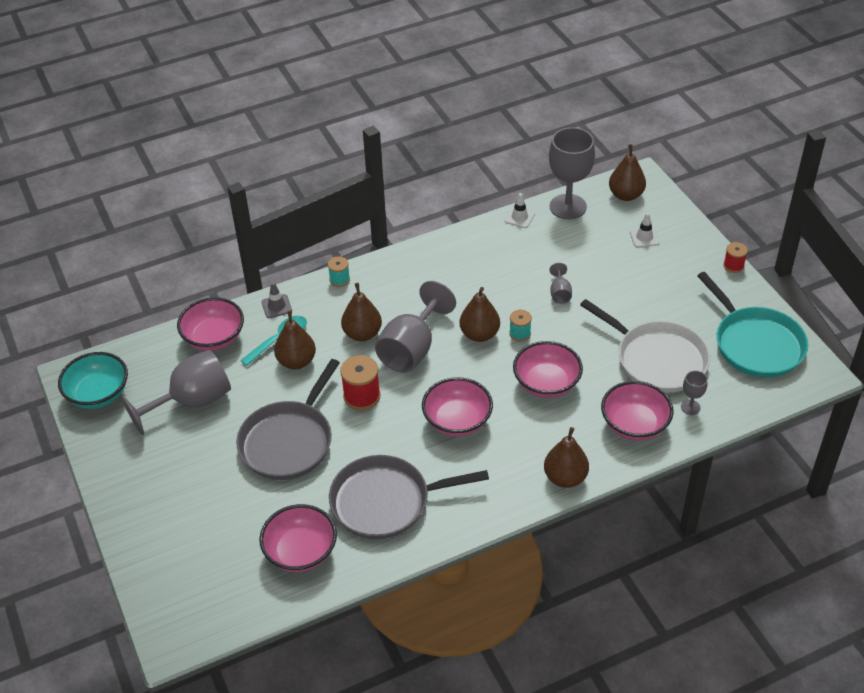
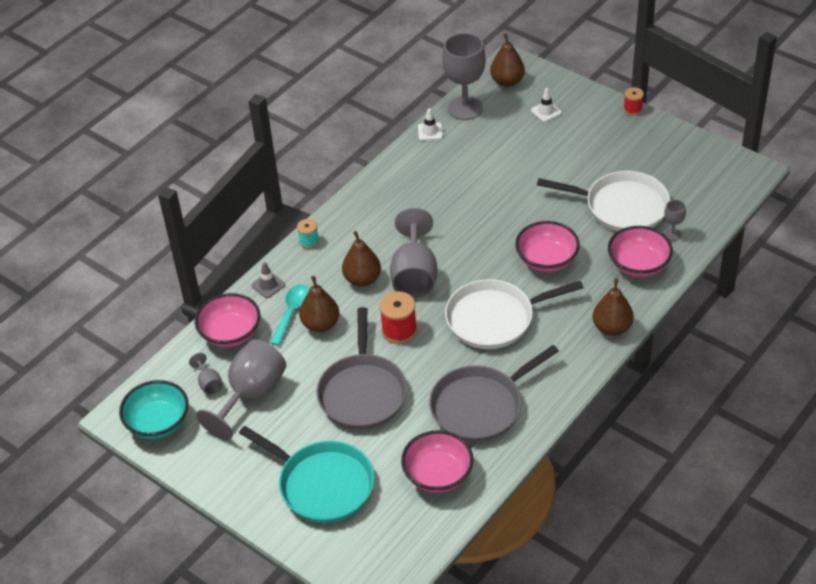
camera: 25 degrees left, 0 degrees up
(457, 421) = (494, 318): pink bowl -> white pan
(479, 334) = (464, 241): brown pear -> none
(520, 333) = (497, 228): turquoise spool -> none
(560, 293) = (508, 183): grey goblet -> grey goblet (209, 384)
(756, 344) = (690, 165): turquoise pan -> turquoise pan (322, 484)

